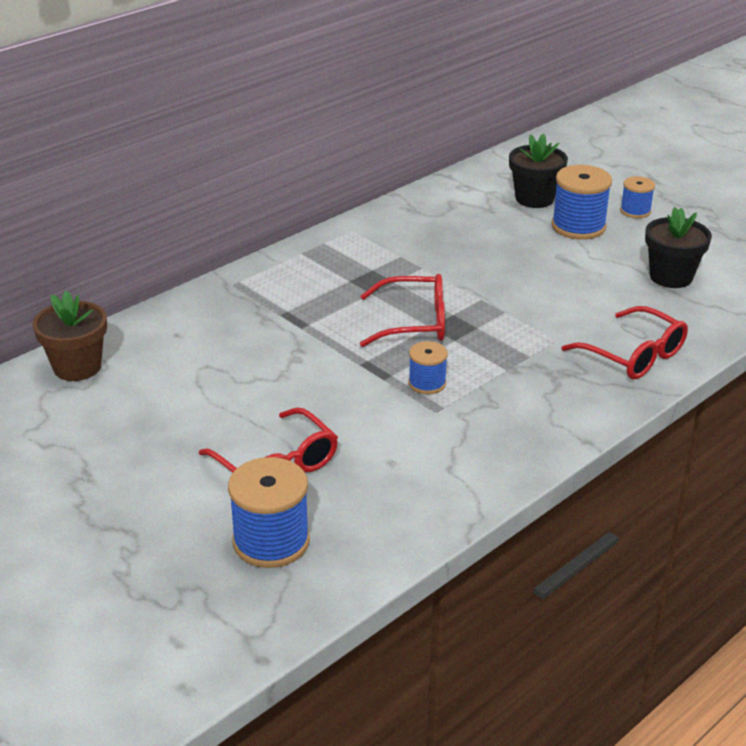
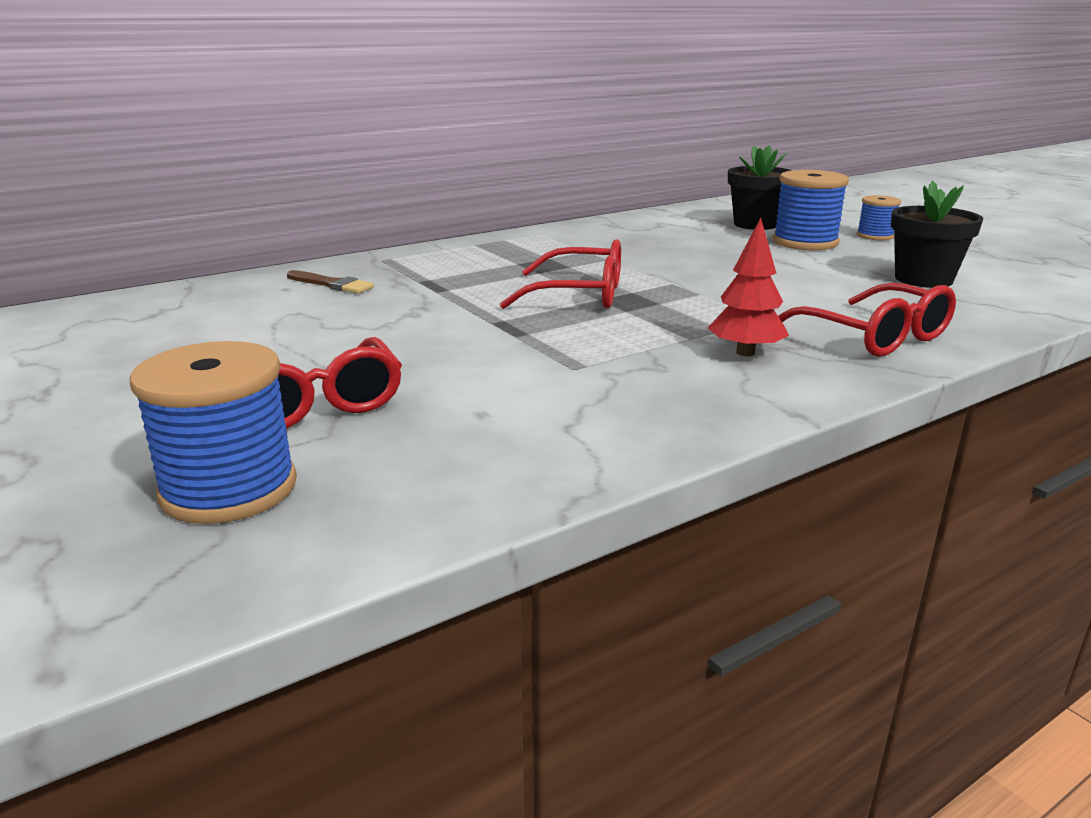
camera: 10 degrees right, 10 degrees down
(77, 367) = (144, 304): brown flower pot -> none
(212, 326) = (332, 284): none -> brown brush
(427, 383) = (573, 343): blue spool -> none
(548, 382) = (745, 352): none -> red tree

